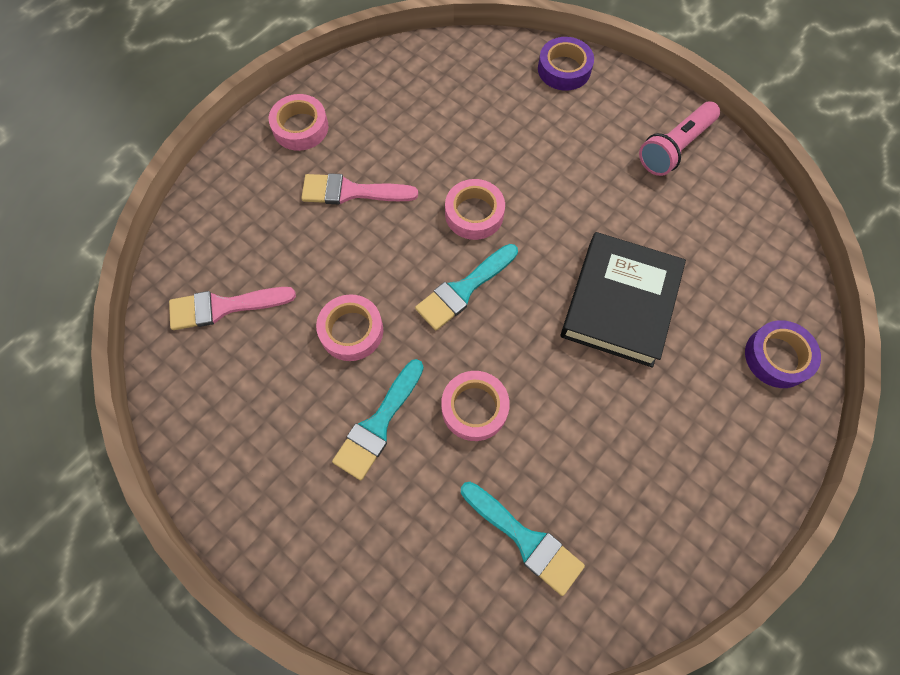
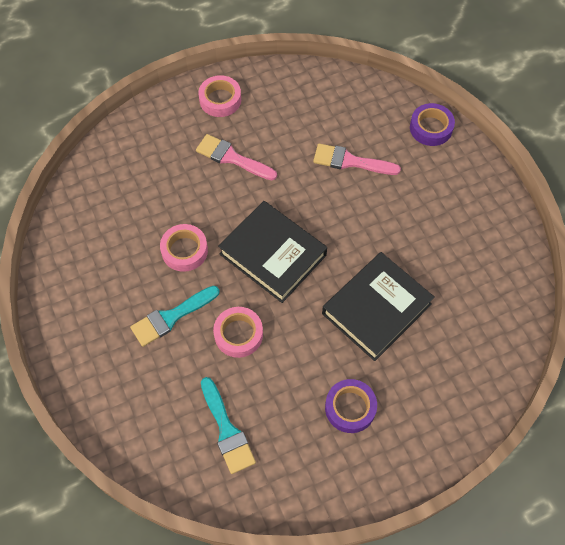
camera: 25 degrees right, 5 degrees down
(224, 307) = (111, 201): pink brush -> pink brush (350, 161)
(463, 289) = (273, 254): turquoise brush -> black book
(474, 214) = (308, 206): pink tape -> none
(674, 147) = (481, 217): pink flashlight -> none
(777, 357) = (469, 393): purple tape -> purple tape (350, 408)

